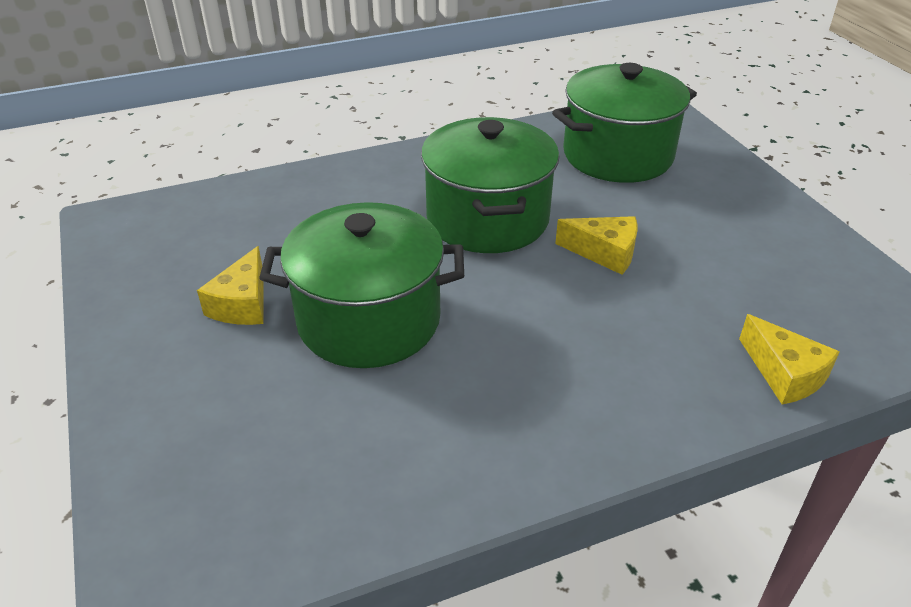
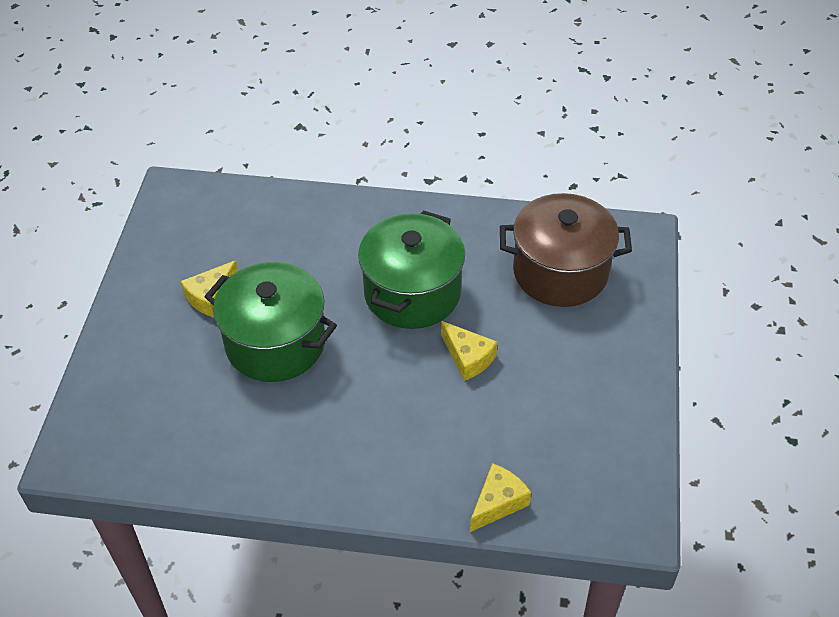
camera: 30 degrees right, 10 degrees up
(617, 155) = (560, 272): green pot -> brown pot
(784, 374) = (498, 503): yellow cheese -> yellow cheese turned 135 degrees counterclockwise

